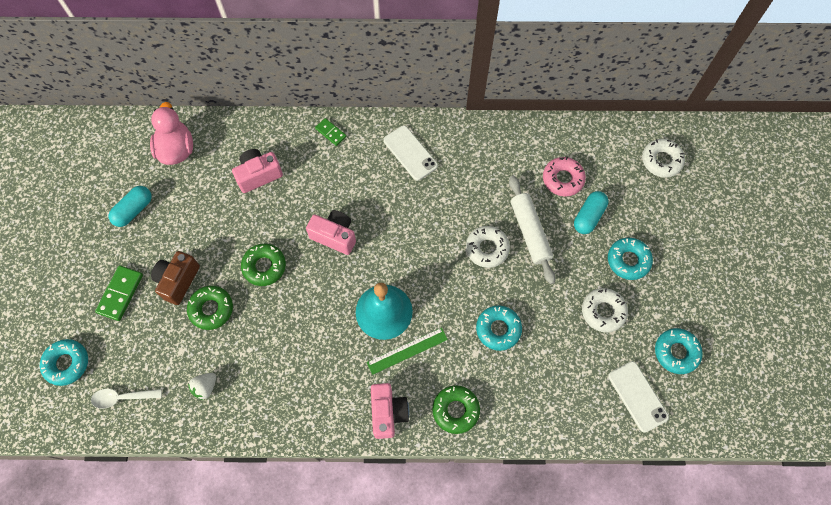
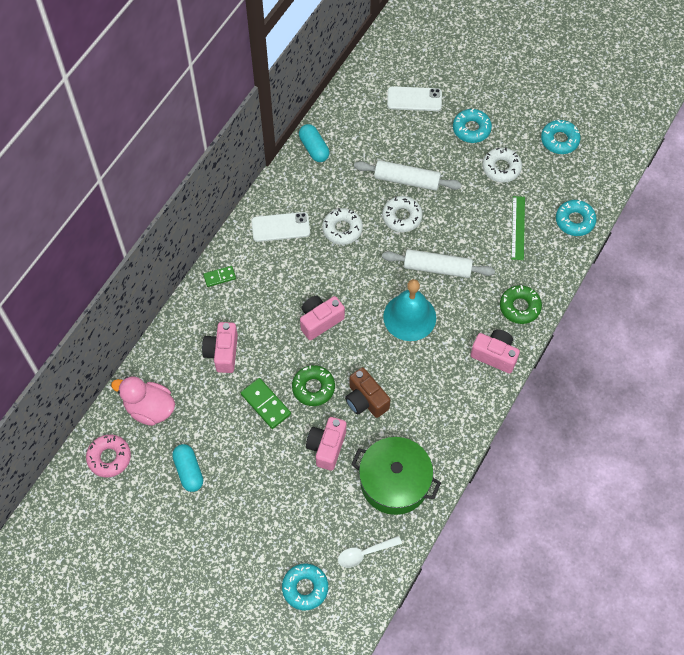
camera: 60 degrees left, 5 degrees down
(120, 294) = (265, 516): green domino -> green domino (266, 404)
(122, 397) = (364, 553): white spoon -> white spoon turned 45 degrees clockwise
(178, 281) = (283, 463): brown camera -> brown camera (365, 400)
(205, 387) = (394, 482): white strawberry -> green pot
(211, 309) = (326, 447): green donut -> pink camera
(407, 351) = (452, 316): green ruler -> green ruler (518, 228)
(451, 309) = (437, 268): none -> white rolling pin
(498, 329) = (473, 244): turquoise donut -> turquoise donut (575, 221)
(563, 179) = (376, 133): pink donut -> pink donut (109, 458)
(588, 216) = (419, 134): turquoise capsule -> turquoise capsule (314, 148)
(637, 396) = (577, 183): white phone -> white phone (414, 99)
(661, 160) = (404, 61): white donut -> white donut (342, 229)

